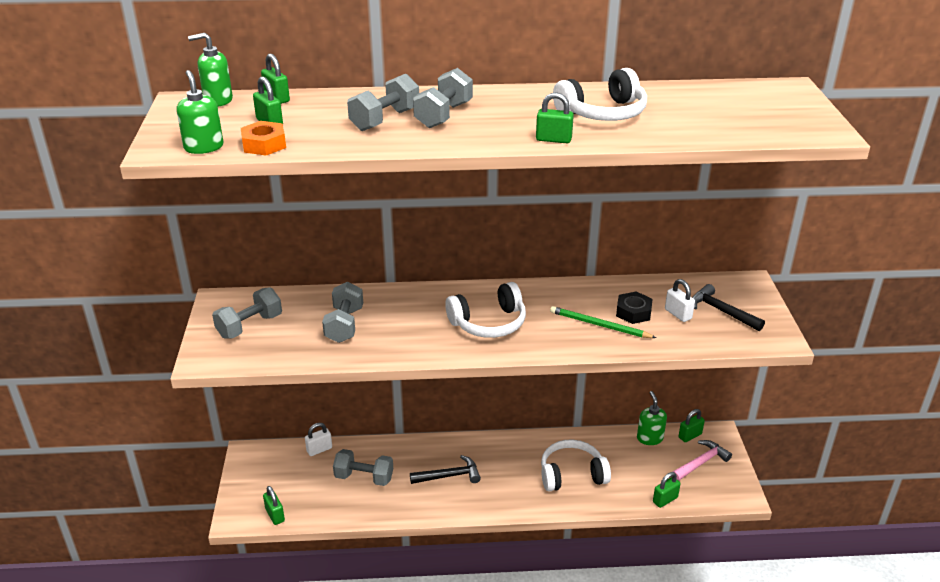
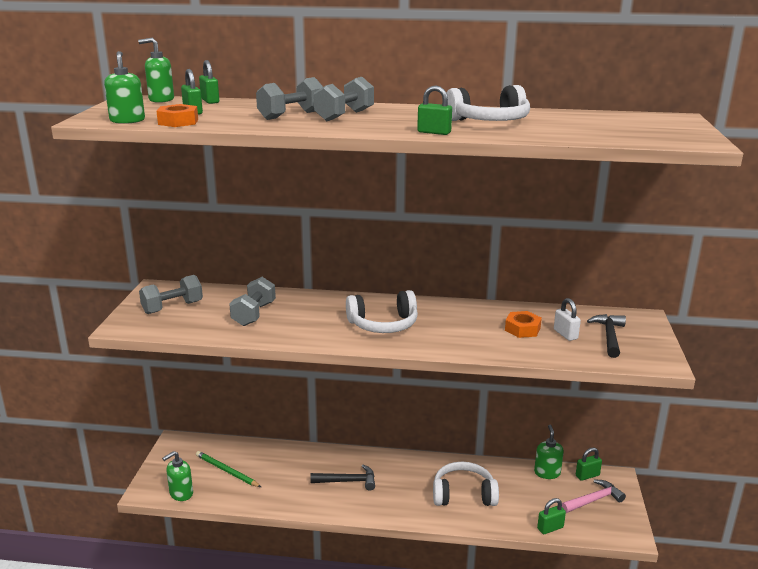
camera: 10 degrees right, 10 degrees down
(275, 515) = (181, 493): green padlock -> green soap dispenser
(319, 449) = (238, 446): white padlock -> none
(364, 477) = (270, 473): grey dumbbell -> none
(599, 325) = (486, 335): green pencil -> green pencil (226, 471)
(633, 312) = (522, 329): black nut -> orange nut
(721, 311) = (609, 336): black hammer -> black hammer turned 45 degrees clockwise

